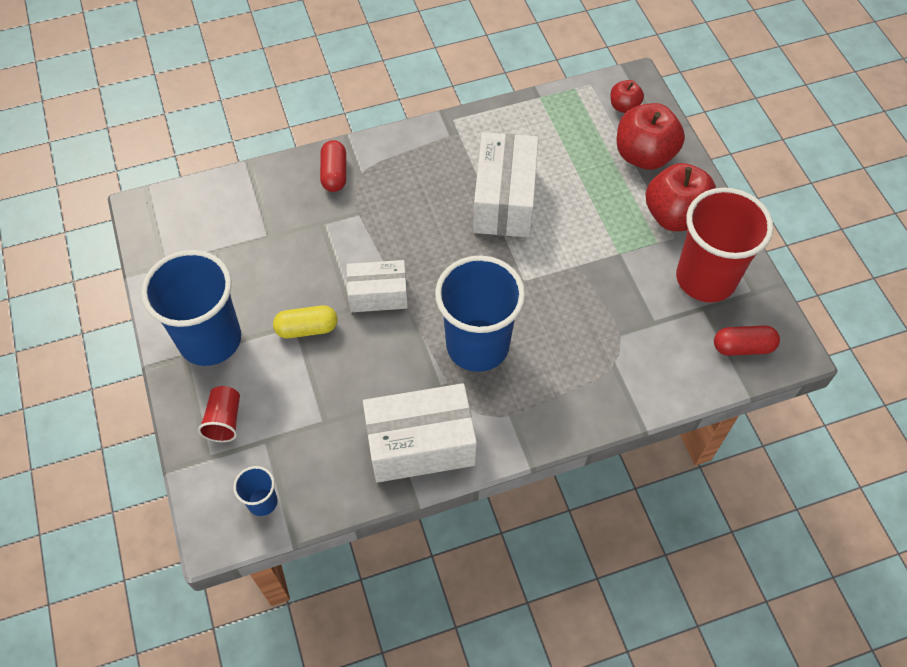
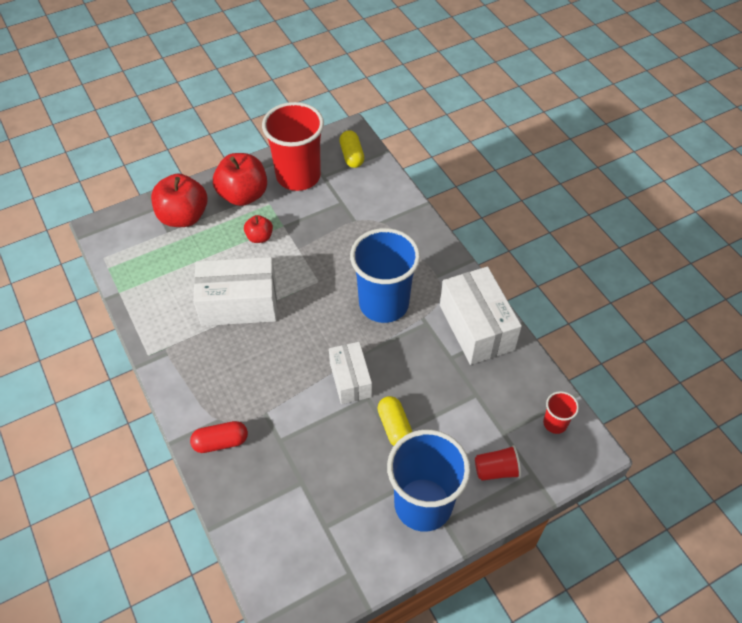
camera: 100 degrees left, 5 degrees down
(262, 502) = (555, 423): blue cup -> red cup
(624, 106) = (130, 233): red apple -> red apple (259, 237)
(743, 347) = (352, 156): red capsule -> yellow capsule

